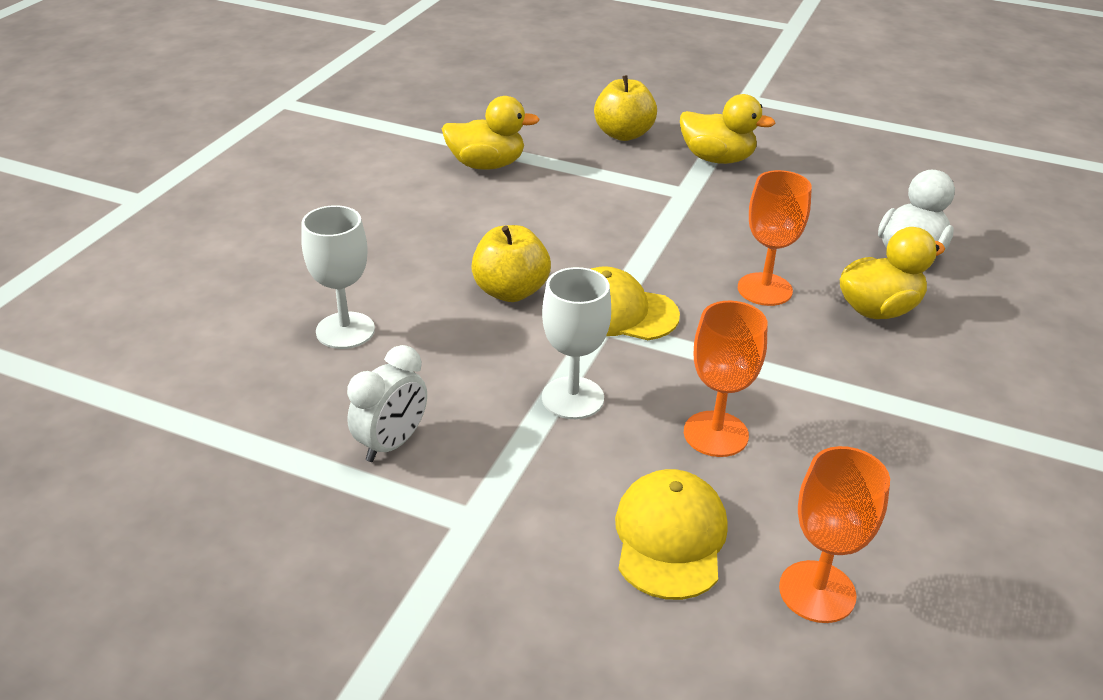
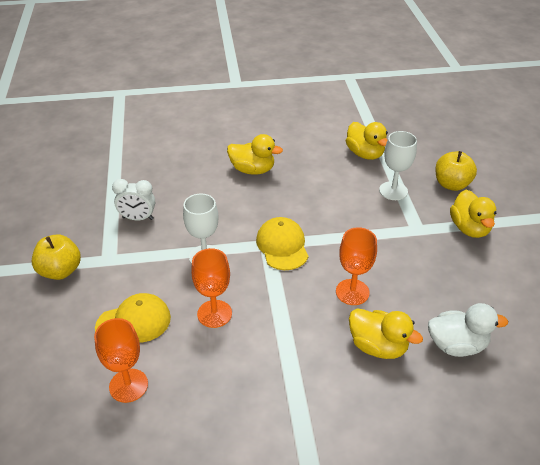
camera: 60 degrees right, 5 degrees up
(345, 330) = (198, 174): white goblet -> white goblet (393, 191)
(404, 271) = (252, 170): none -> yellow duck
(510, 291) = (266, 206): yellow apple -> yellow apple (60, 271)

